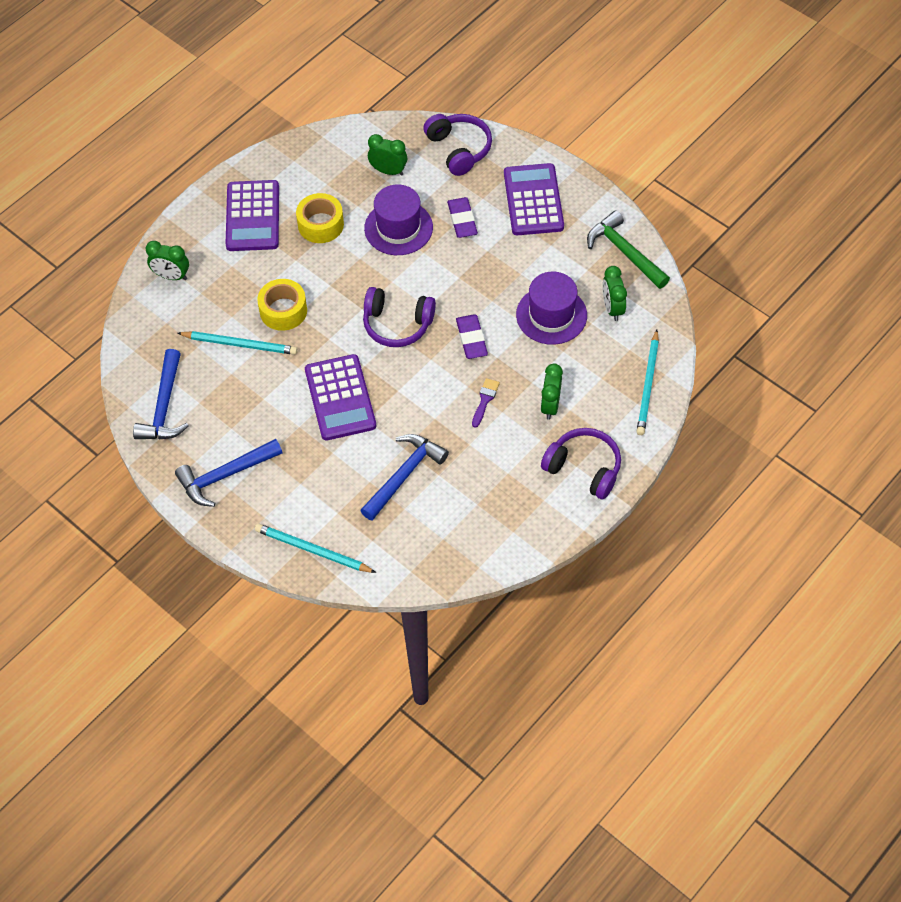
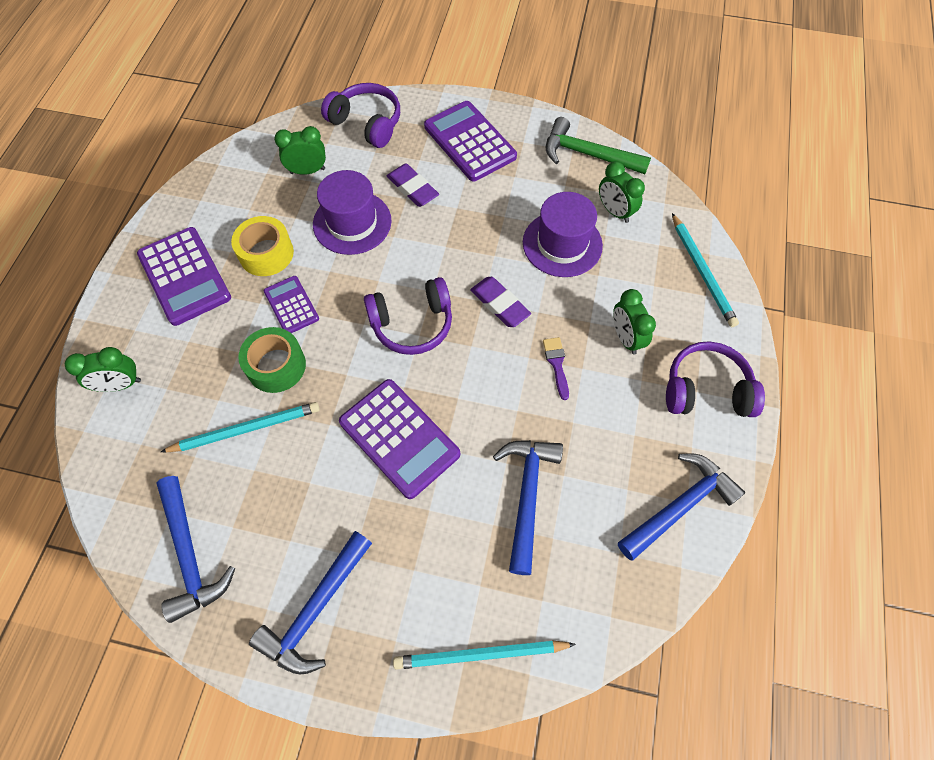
camera: 30 degrees left, 5 degrees up
(283, 310) = (276, 366): yellow tape -> green tape
(317, 272) = (291, 305): none -> purple calculator
(506, 531) = (679, 505): none -> blue hammer

